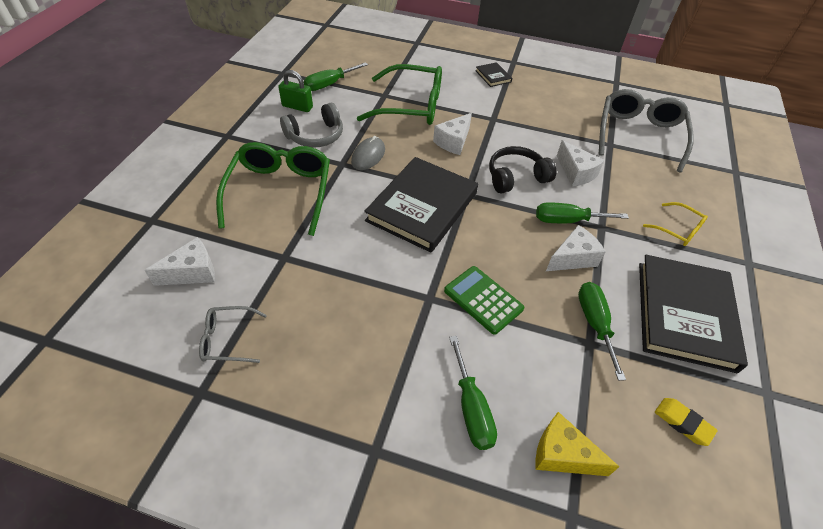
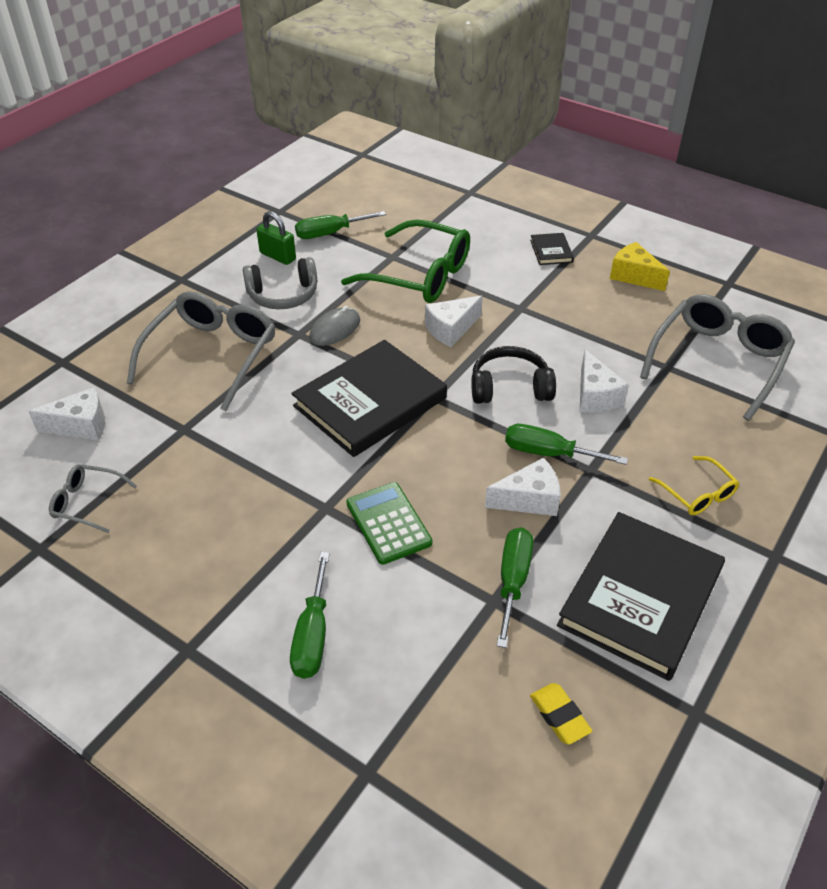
camera: 20 degrees right, 5 degrees down
(280, 193) = (211, 356): green glasses -> grey glasses
(562, 454) = (391, 709): yellow cheese -> yellow cheese (634, 276)

